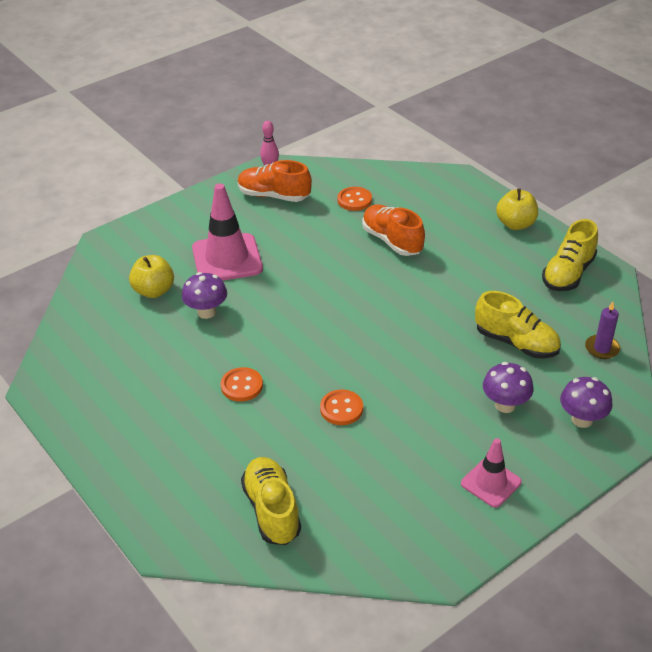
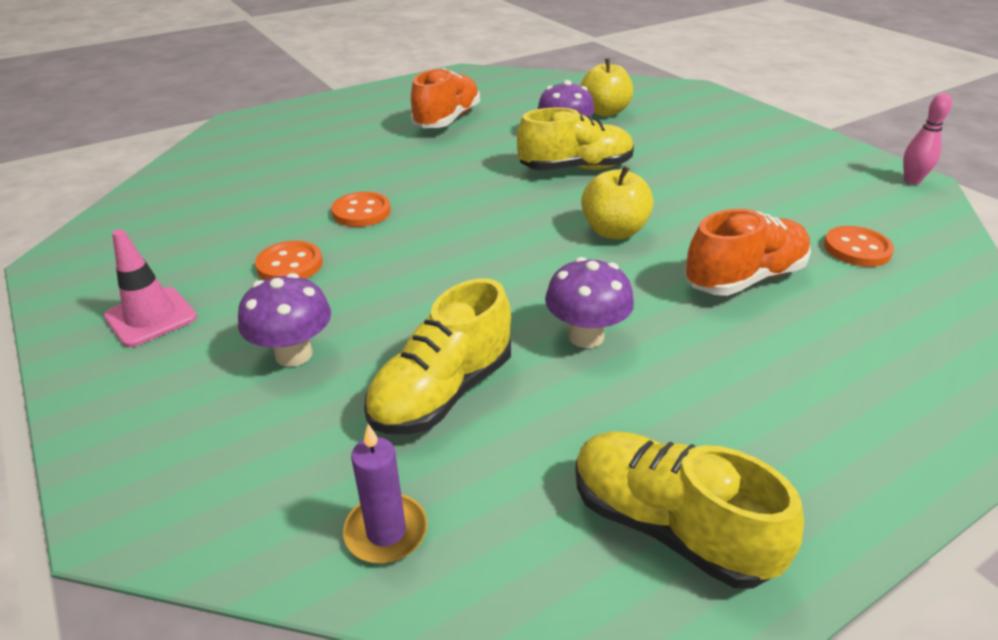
camera: 95 degrees right, 5 degrees down
(227, 258) = (671, 149): pink traffic cone -> none
(242, 386) = (429, 155): orange button -> orange button (290, 265)
(272, 510) = (235, 167): yellow shoe -> yellow shoe (576, 168)
(274, 196) = (835, 181): orange shoe -> orange shoe (447, 120)
(515, 224) = (859, 459): yellow apple -> yellow apple (614, 231)
(582, 419) = (204, 448): purple mushroom -> purple mushroom (586, 336)

